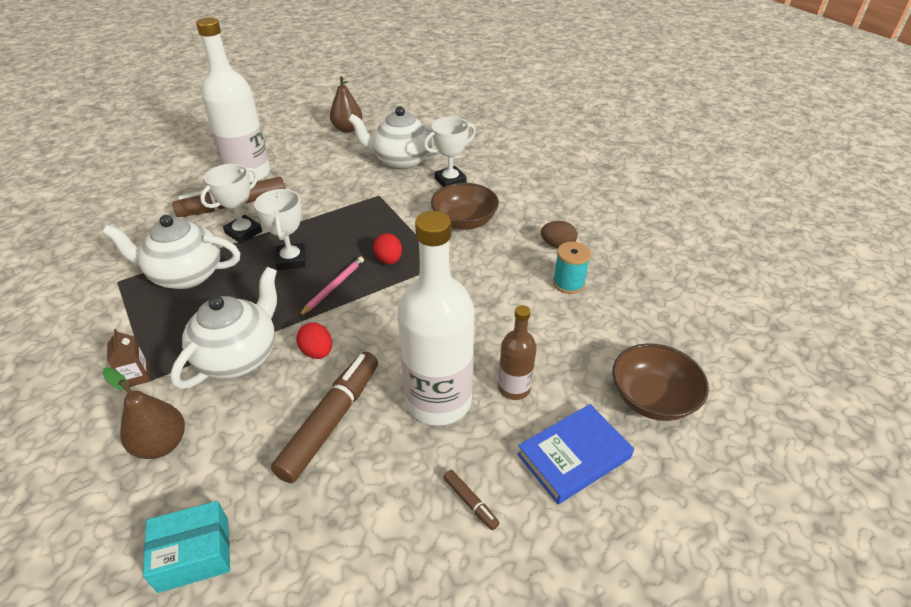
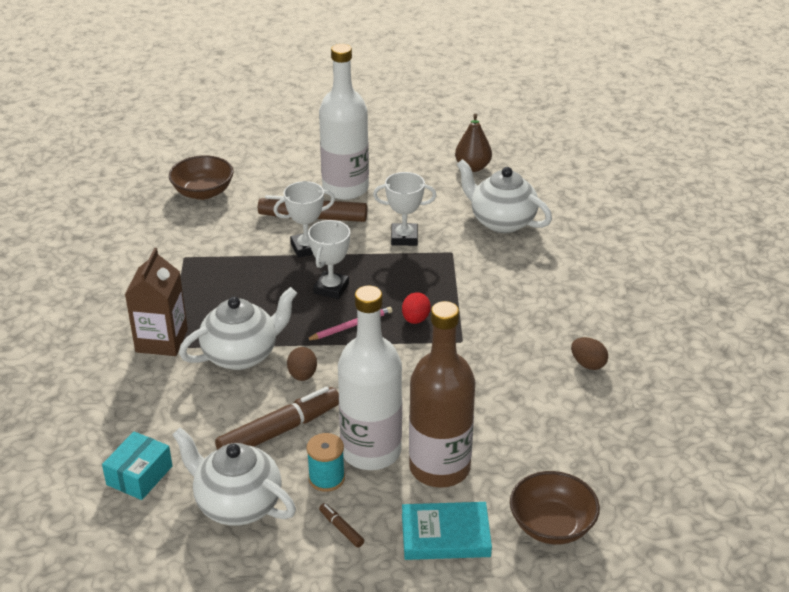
camera: 30 degrees right, 5 degrees down
(137, 376) = (161, 340): brown carton -> brown carton, size x2.05
(161, 444) = (154, 397): brown pear -> none
(186, 275) = (238, 271): white teapot -> white teapot (237, 504)
(194, 554) = (139, 475): turquoise box -> turquoise box turned 75 degrees counterclockwise
(317, 352) = (302, 375): red egg -> brown egg
(450, 181) = (534, 260): white trophy -> white trophy (404, 238)
(464, 221) = (515, 308): brown bowl -> brown bowl (203, 192)
(470, 502) = (341, 529): brown marker -> brown marker turned 150 degrees clockwise
(514, 388) = (439, 467): brown bottle -> brown bottle, size x1.98
(568, 283) = (566, 403): turquoise spool -> turquoise spool (326, 478)
(574, 456) = (445, 535): blue book -> turquoise book

